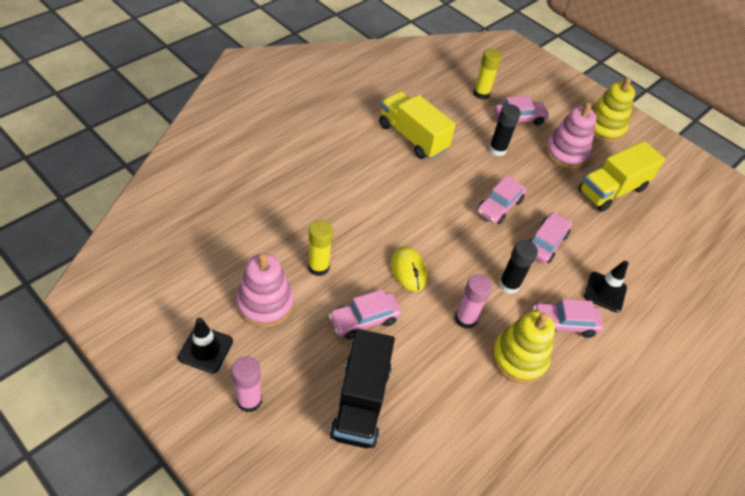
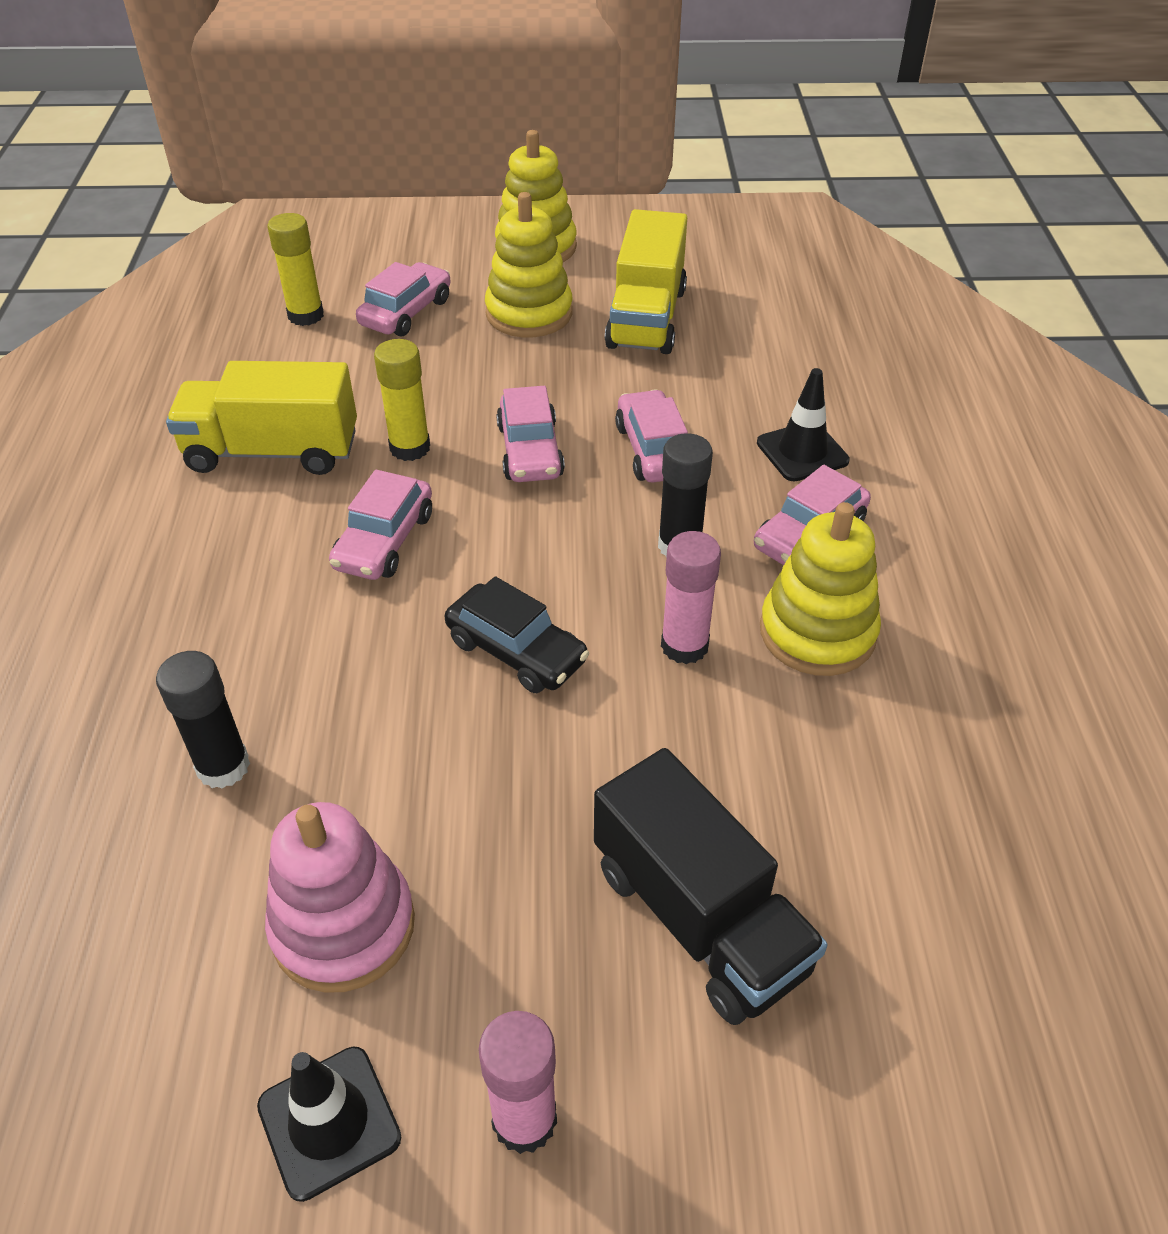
camera: 40 degrees left, 5 degrees down
(318, 267) = (364, 777): yellow glue stick -> yellow glue stick (410, 448)
(364, 319) = (544, 788): pink car -> pink car (384, 541)
(408, 270) = (516, 651): yellow mouse -> black car
(497, 149) = (428, 376): black glue stick -> black glue stick (223, 766)
(565, 153) = (529, 313): pink stacking toy -> yellow stacking toy

